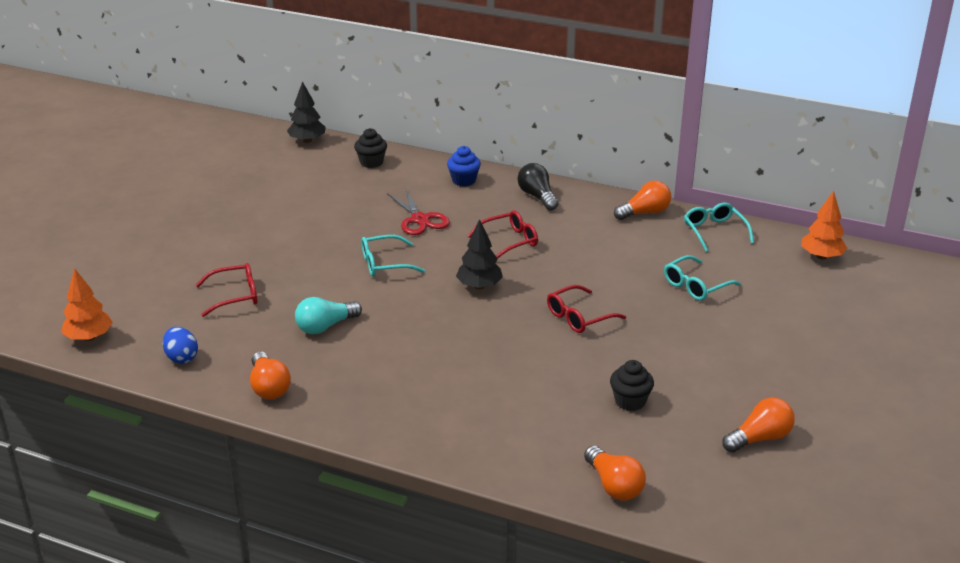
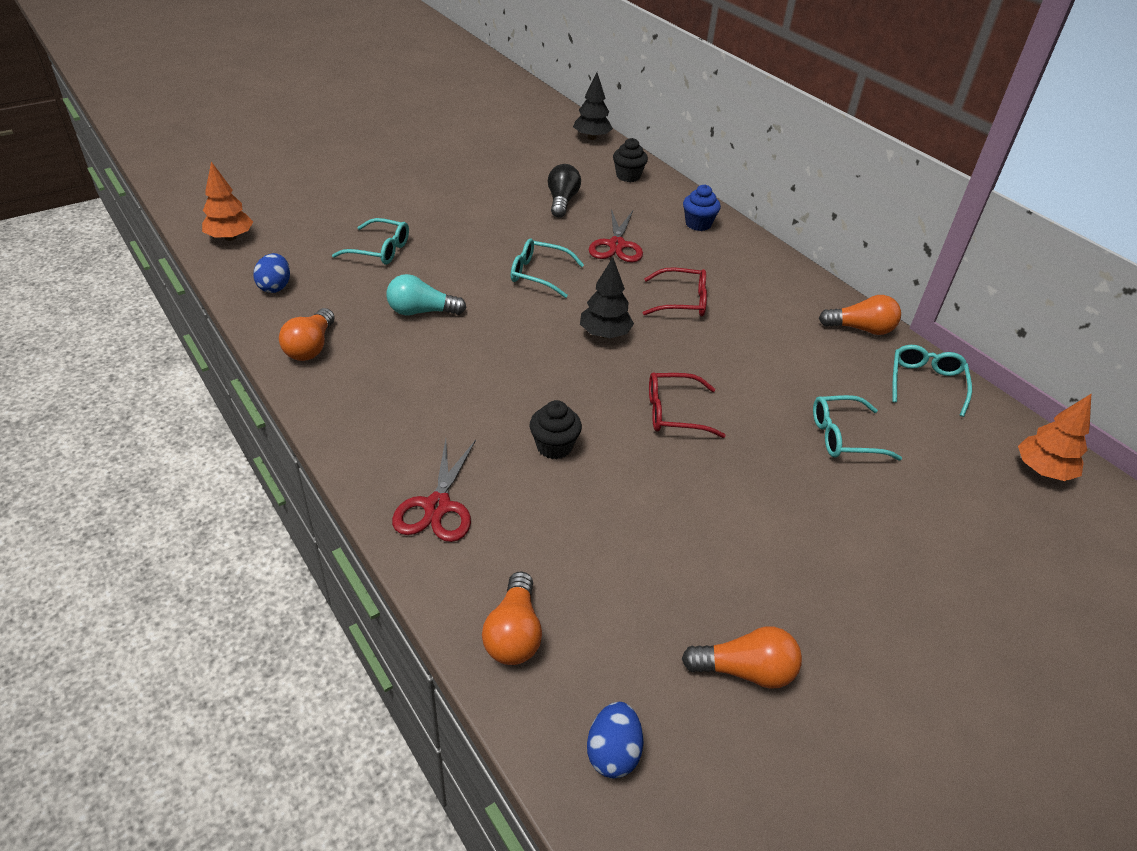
camera: 30 degrees right, 10 degrees up
(235, 296) = (379, 250): red glasses -> turquoise glasses
(487, 442) = (437, 506): none -> red scissors
(537, 197) = (757, 267): black light bulb -> black light bulb (562, 201)
(630, 401) = (634, 538): black cupcake -> black cupcake (554, 446)
(730, 512) = (613, 752): none -> blue egg

